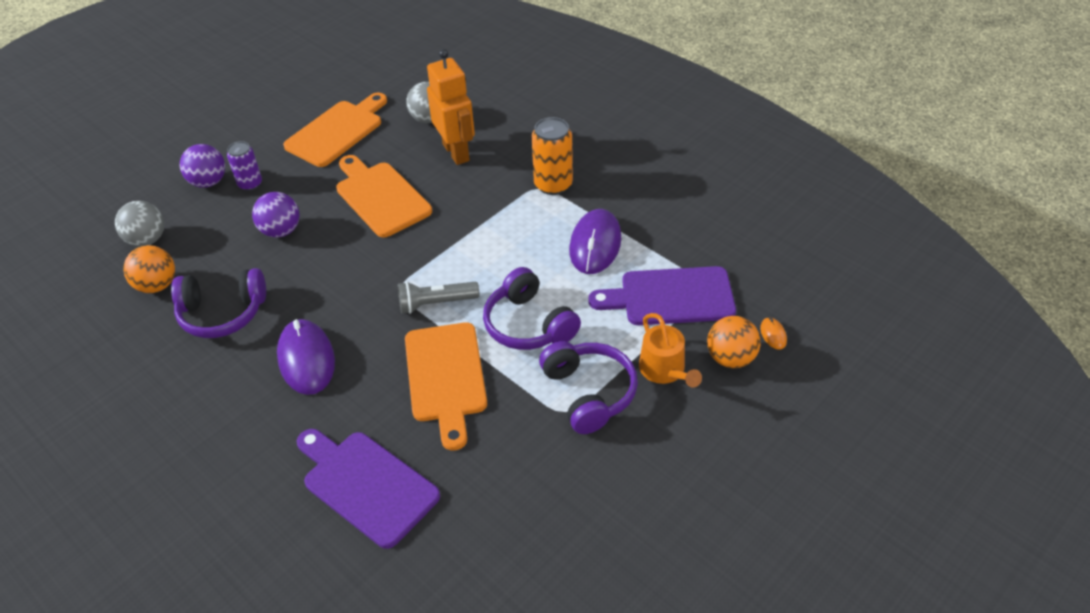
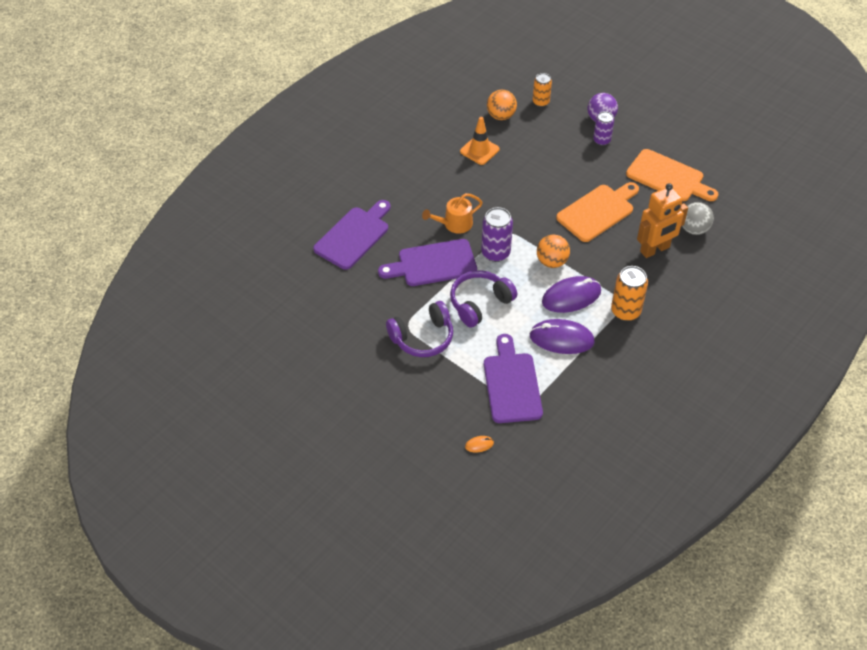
camera: 85 degrees right, 5 degrees up
(147, 240) = (541, 102): grey ball -> orange can
(222, 313) = (479, 150): purple headphones -> orange traffic cone
(281, 231) = (556, 164): purple ball -> none
(306, 359) = (444, 195): purple mouse -> purple mouse (571, 296)
(436, 303) = (495, 253): grey flashlight -> purple can
(446, 377) = (433, 264): orange cutting board -> purple cutting board
(664, 370) = (443, 379): orange watering can -> orange watering can (454, 224)
(730, 358) = (455, 417): orange ball -> orange ball (551, 262)

